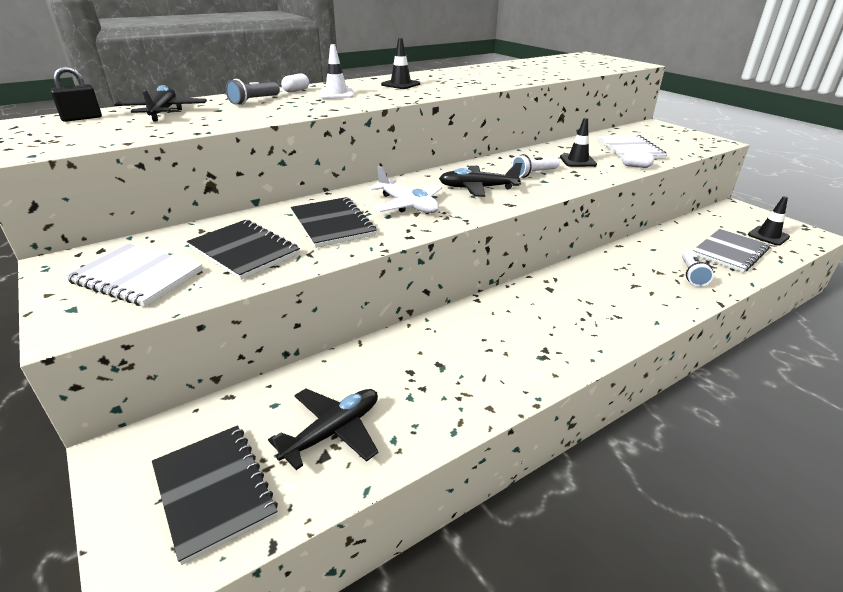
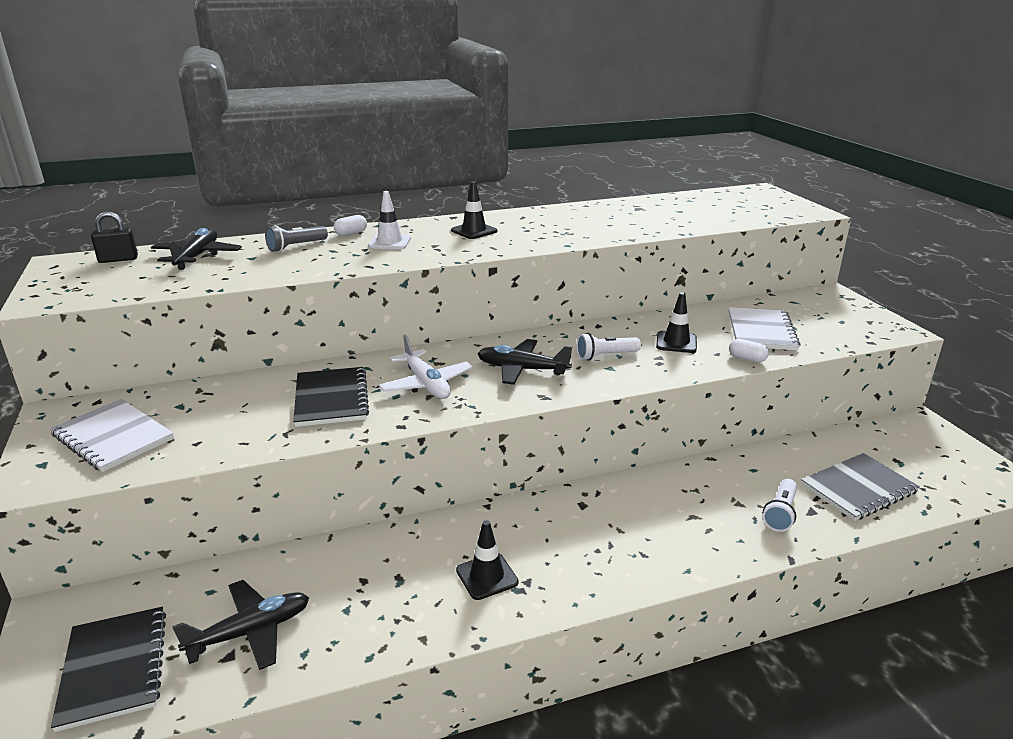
camera: 15 degrees right, 5 degrees down
(244, 251) = (225, 421): black notebook -> none
(768, 236) = (934, 472): black traffic cone -> black traffic cone (487, 576)

